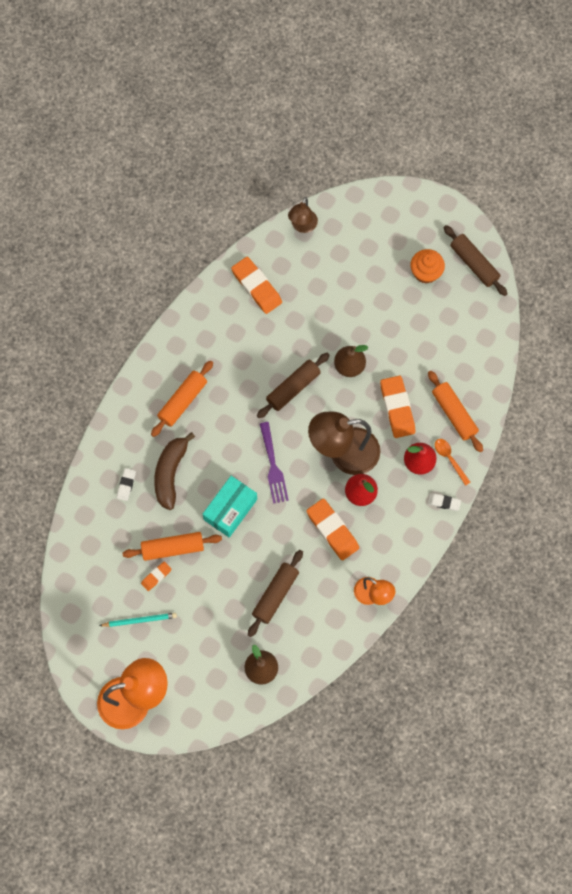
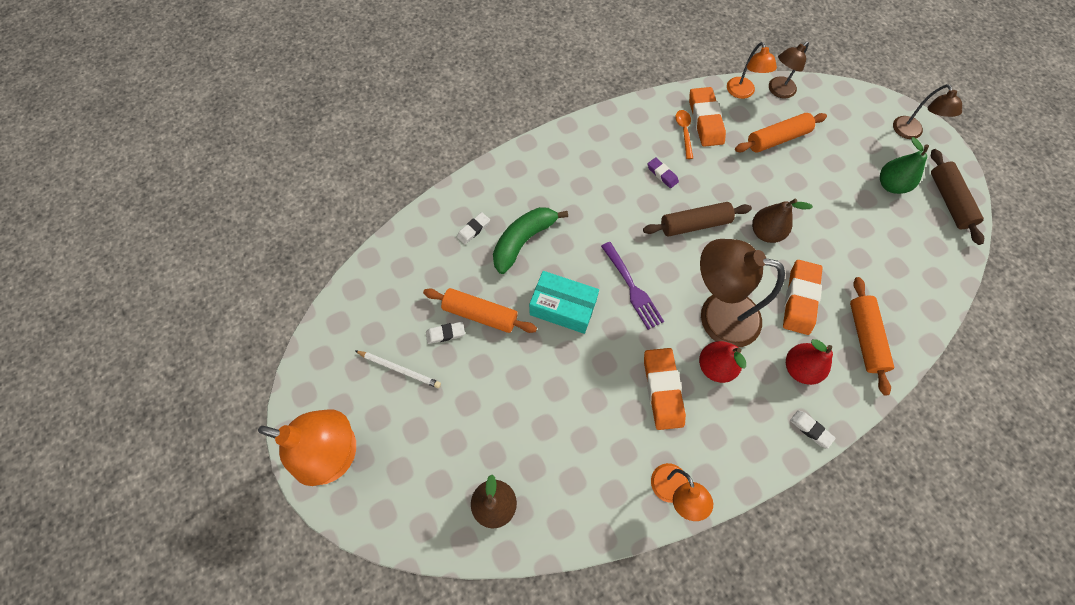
camera: 30 degrees right, 5 degrees down
(139, 620) = (399, 369): turquoise pencil -> white pencil
(156, 576) = (445, 333): orange eraser -> white eraser
(170, 473) = (523, 241): brown banana -> green banana
(182, 401) = (575, 182): orange rolling pin -> orange rolling pin (777, 139)
(230, 509) = (563, 307): turquoise box -> turquoise box turned 45 degrees clockwise
(247, 357) = (662, 174): none -> purple eraser
(273, 466) = (632, 288): purple fork -> purple fork turned 45 degrees counterclockwise
(274, 243) = (742, 93): none -> orange lamp
(275, 595) = (560, 425): brown rolling pin -> none
(423, 214) = (910, 133): none -> brown lamp
(426, 272) = (890, 185): orange cupcake -> green pear
(450, 459) = (839, 384): orange spoon -> orange spoon (684, 132)

